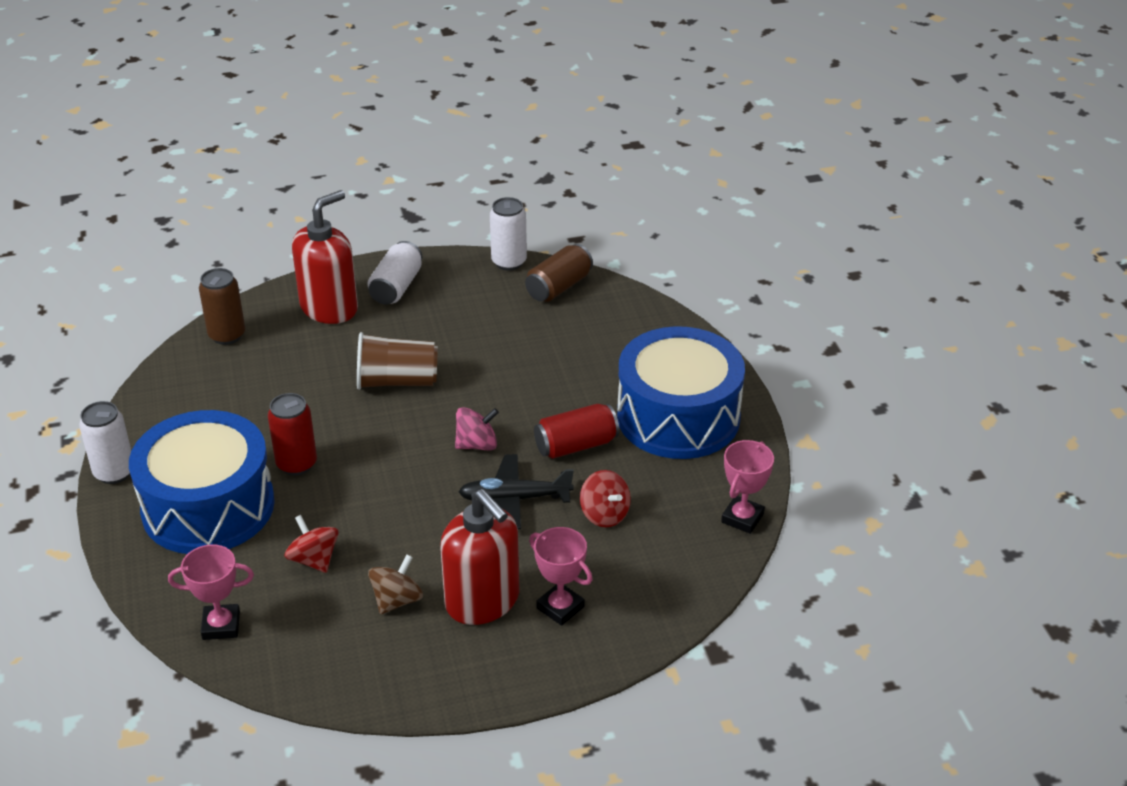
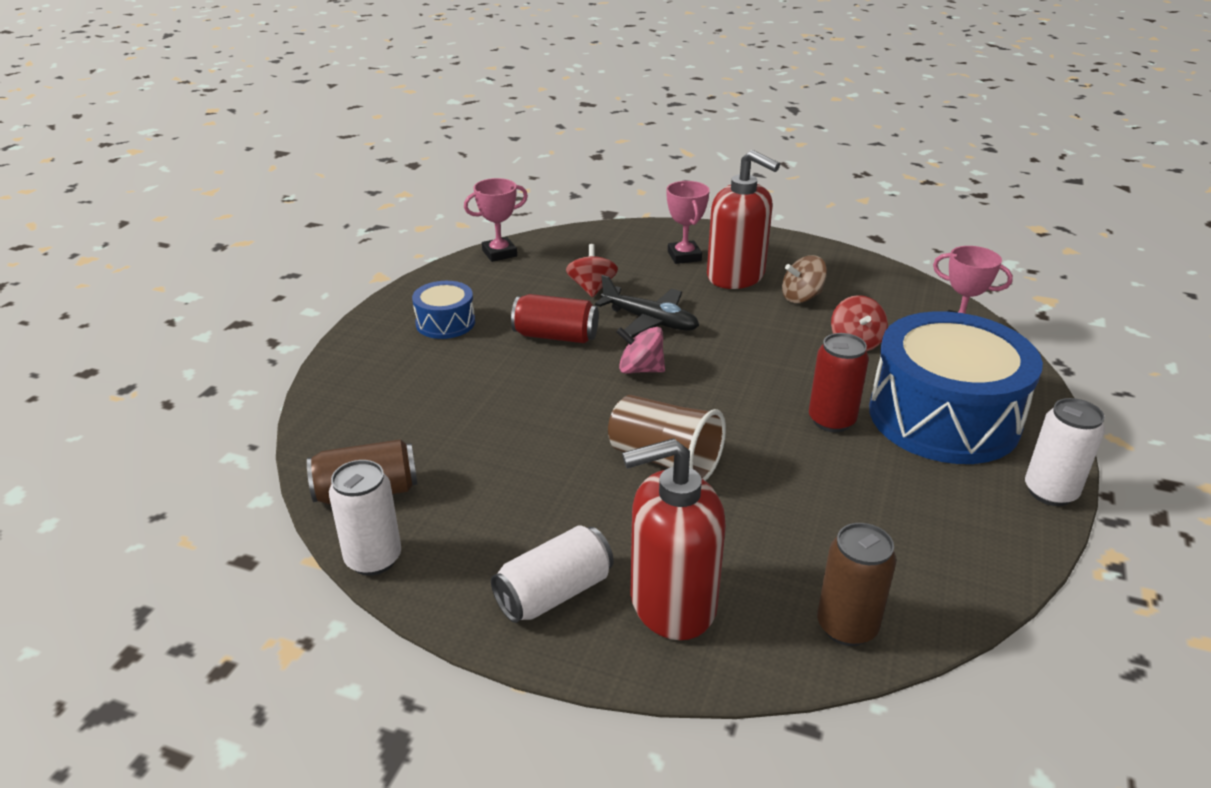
camera: 145 degrees left, 5 degrees down
(483, 601) = (736, 276): red soap dispenser -> red soap dispenser turned 135 degrees clockwise
(678, 417) = (445, 323): blue drum -> blue drum, size x0.46

